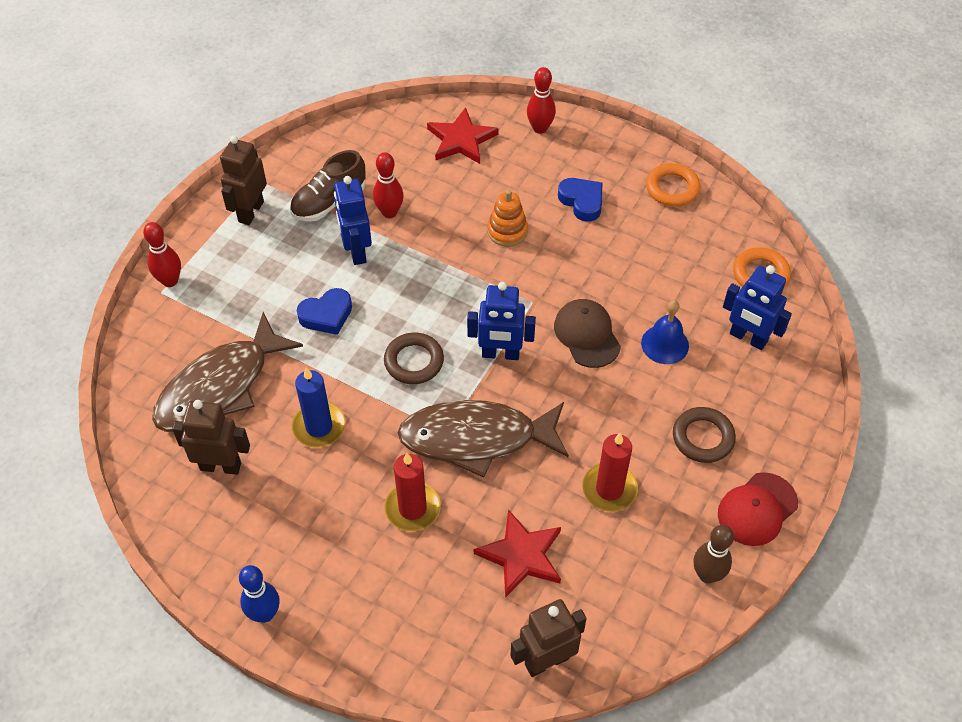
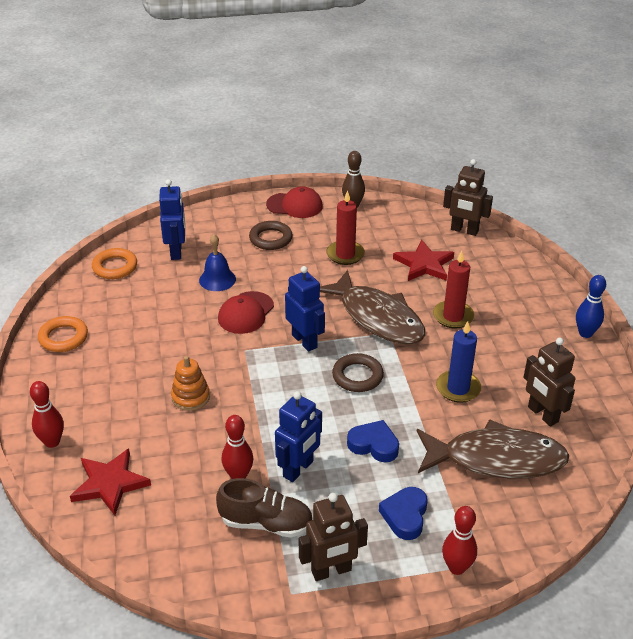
camera: 130 degrees left, 15 degrees down
(582, 201) = (120, 375): blue heart -> blue heart (405, 516)
(587, 335) = (246, 313): brown cap -> red cap

